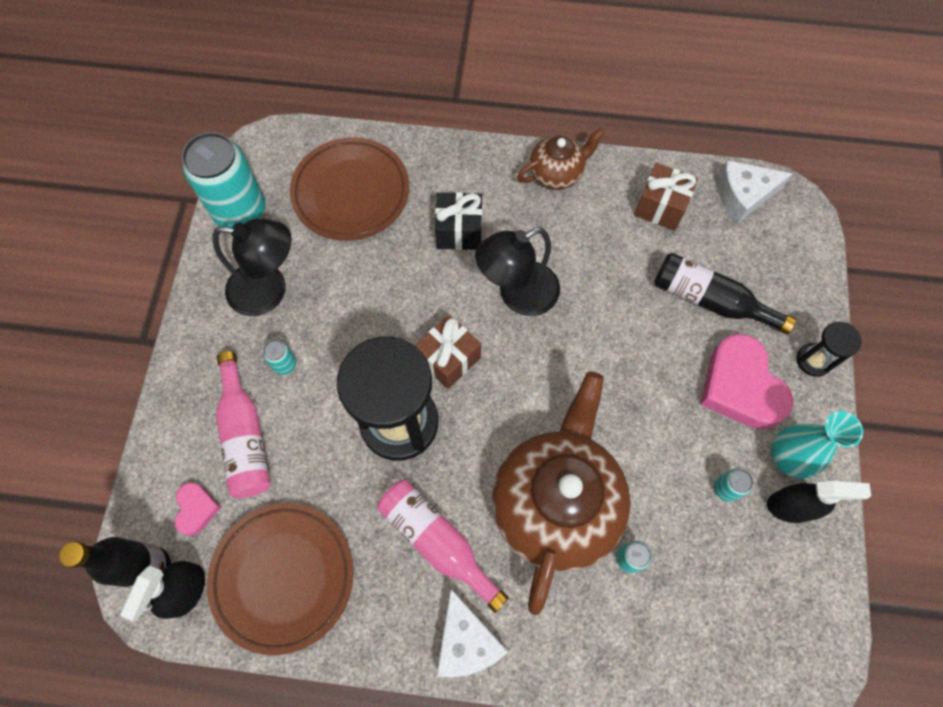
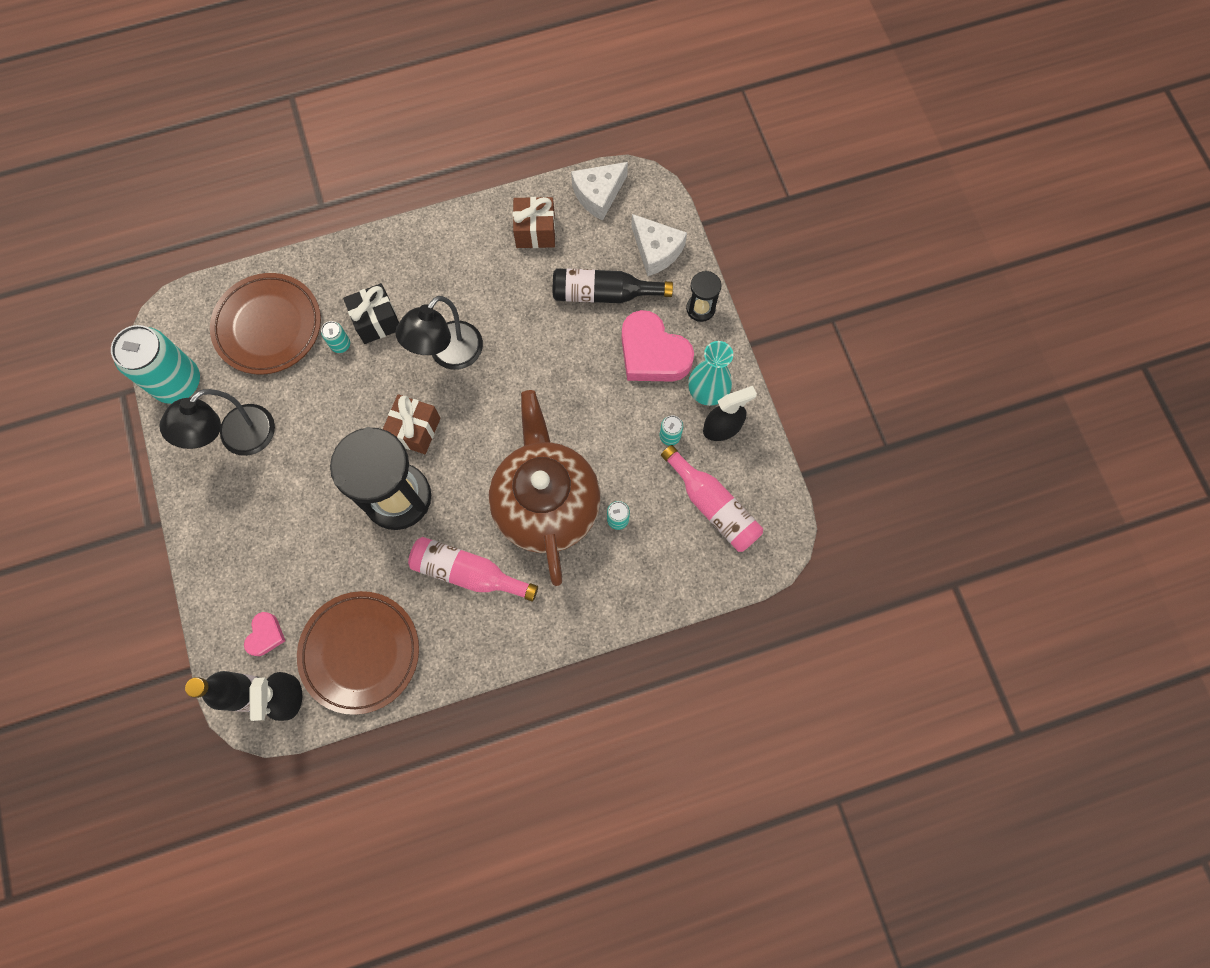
camera: 25 degrees left, 5 degrees up
(197, 509) = (266, 635): pink heart -> pink heart turned 45 degrees clockwise
(245, 436) = (277, 563): pink bottle -> pink bottle (713, 506)
(269, 290) = (238, 439): black lamp -> black lamp turned 150 degrees clockwise
(284, 364) = (281, 493): turquoise can -> turquoise can (340, 344)
(466, 641) = (521, 632): white cheese -> white cheese (656, 251)
(556, 174) = (438, 238): brown teapot -> none

